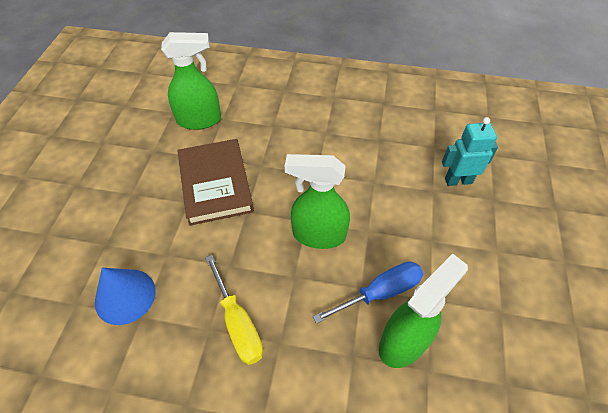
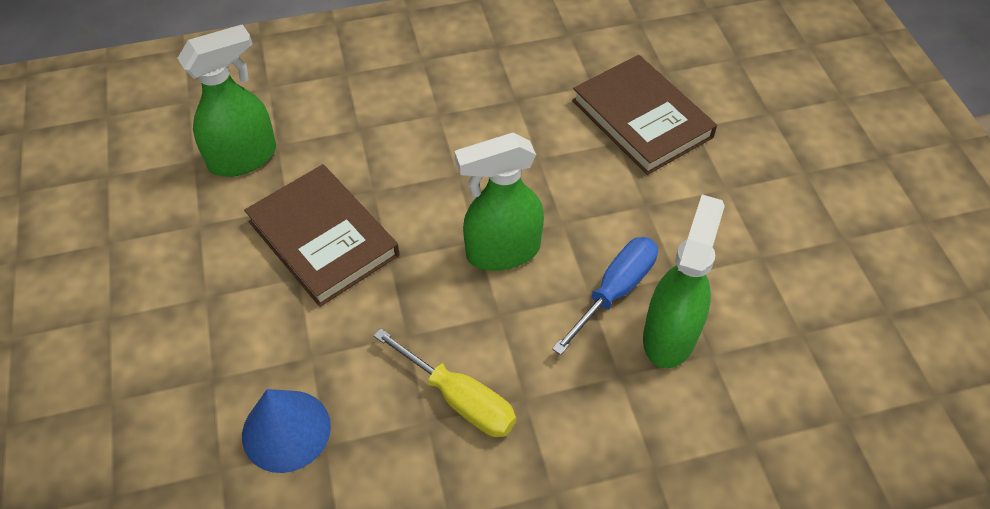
camera: 25 degrees left, 0 degrees up
(458, 180) = (642, 119): turquoise robot -> brown book

